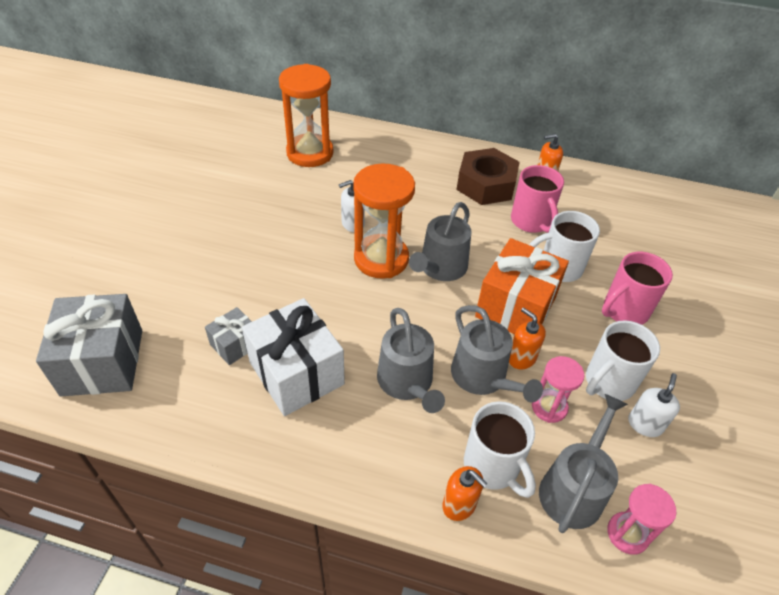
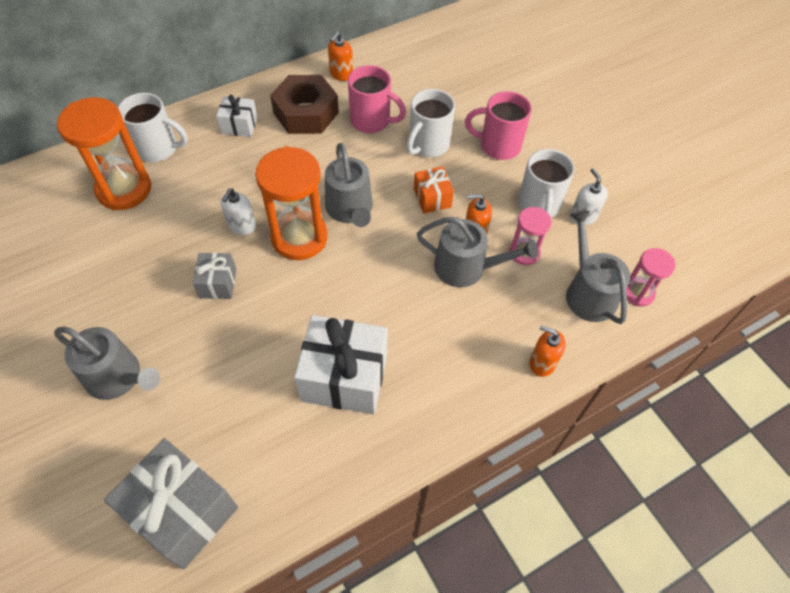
camera: 45 degrees left, 10 degrees up
(235, 345) = (273, 399): grey gift -> grey gift (218, 283)
(407, 382) = (425, 314): grey watering can -> grey watering can (118, 377)
(428, 163) = (239, 125): none -> white gift
(459, 505) = (542, 363): orange soap dispenser -> orange soap dispenser turned 150 degrees counterclockwise
(492, 467) = (534, 321): white mug -> white mug (158, 149)
(515, 307) = (432, 198): orange gift -> orange gift, size x0.52
(624, 311) = (498, 146): pink mug -> pink mug turned 90 degrees clockwise

